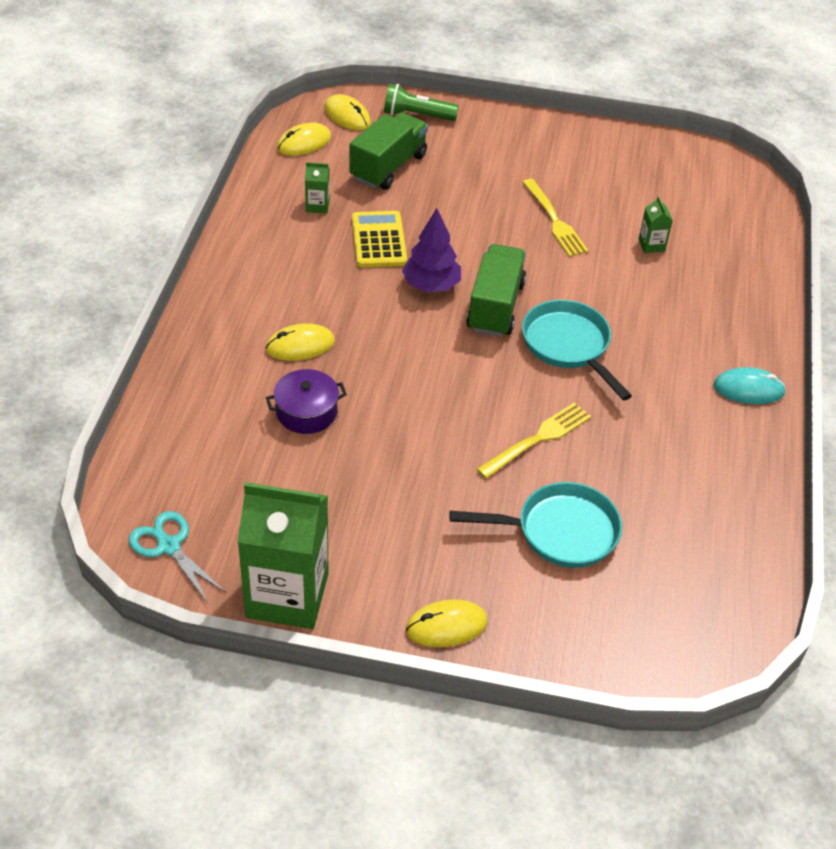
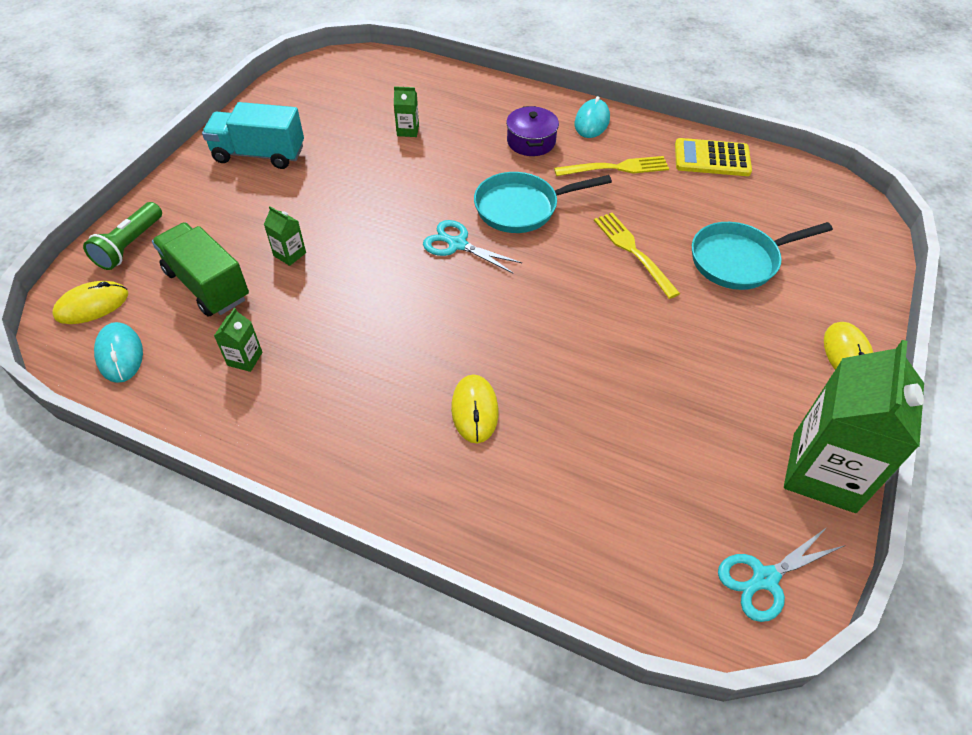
camera: 75 degrees left, 5 degrees up
(304, 143) = (120, 354): yellow mouse -> turquoise mouse
(306, 412) = (576, 419): purple pot -> purple pot (531, 141)
(379, 240) = (327, 314): yellow calculator -> yellow calculator (712, 158)
(431, 285) = (413, 285): purple tree -> none
(441, 204) = (290, 254): none -> green carton
(495, 307) = (457, 244): green truck -> turquoise scissors
(554, 220) = (351, 180): yellow fork -> yellow fork (616, 168)
(559, 531) = (739, 260): turquoise pan -> turquoise pan turned 120 degrees counterclockwise
(563, 156) = (259, 154): none -> turquoise truck

